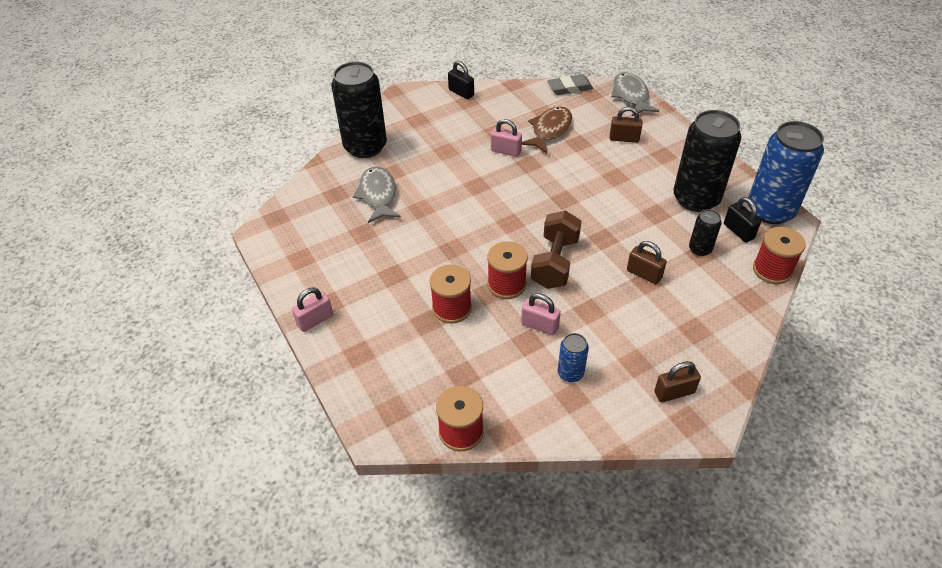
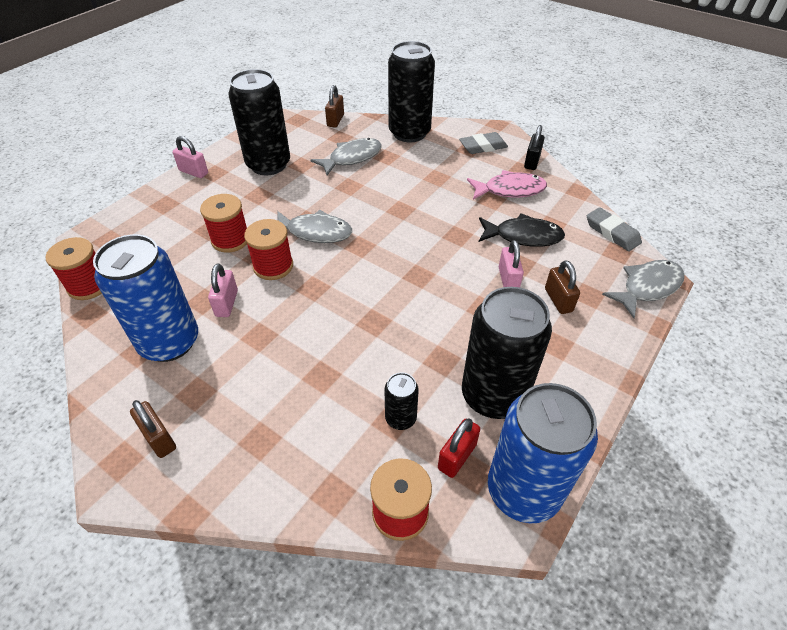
camera: 65 degrees right, 0 degrees up
(345, 257) = (268, 165): none -> black can
(420, 111) = (483, 147): none -> grey eraser
(475, 246) = (315, 232): none -> grey fish
(490, 117) = (510, 190): none -> pink fish
(506, 151) = (465, 214): pink padlock -> pink padlock (508, 279)
(549, 130) = (523, 236): brown fish -> black fish
(555, 262) = (318, 292): brown dumbbell -> none
(570, 373) = (169, 342): blue can -> blue can, size x2.16
(644, 274) = (332, 371): brown padlock -> brown padlock (335, 120)
(738, 231) = (457, 456): black padlock -> red padlock

